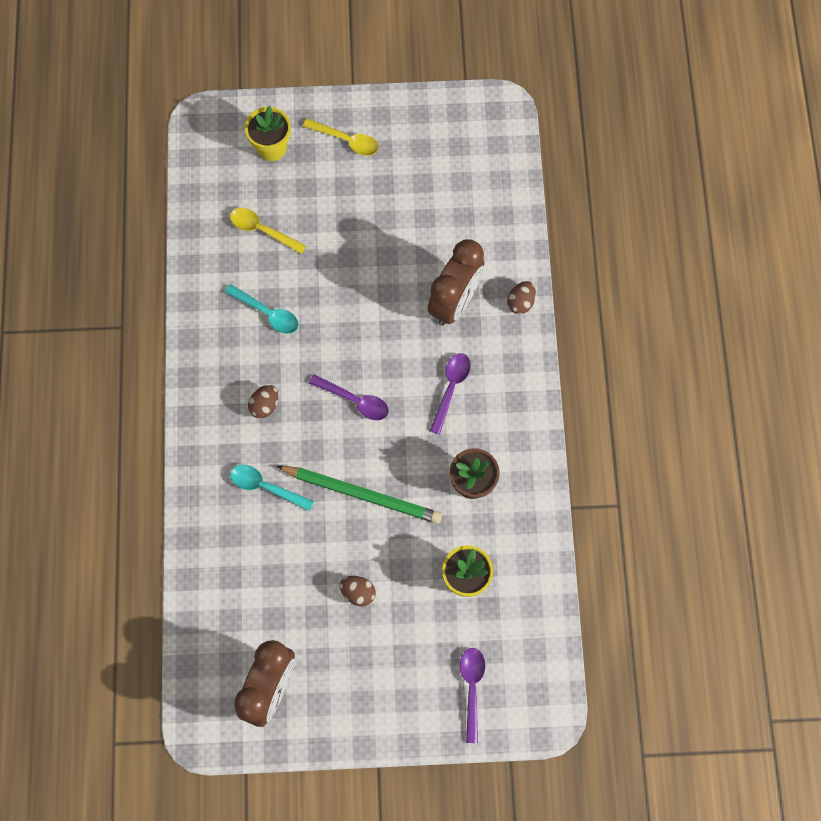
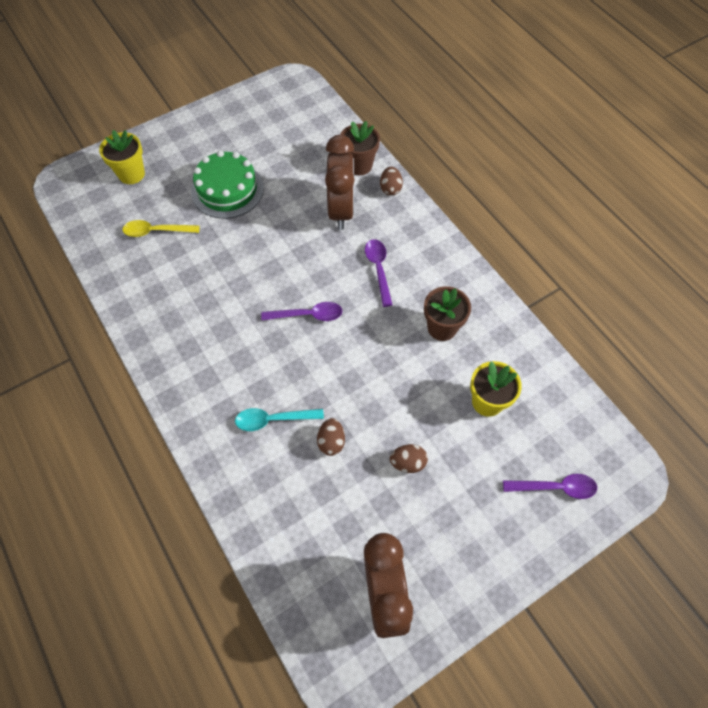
camera: 30 degrees left, 10 degrees down
(265, 405) = (234, 356): brown egg -> brown egg (331, 442)
(267, 313) = (195, 287): turquoise spoon -> none
(346, 140) = (189, 145): yellow spoon -> none
(356, 216) = (227, 190): none -> green cake
(362, 494) = (360, 382): green pencil -> none
(472, 688) = (555, 487): purple spoon -> purple spoon turned 120 degrees clockwise
(506, 257) = (359, 165): none -> brown flower pot

